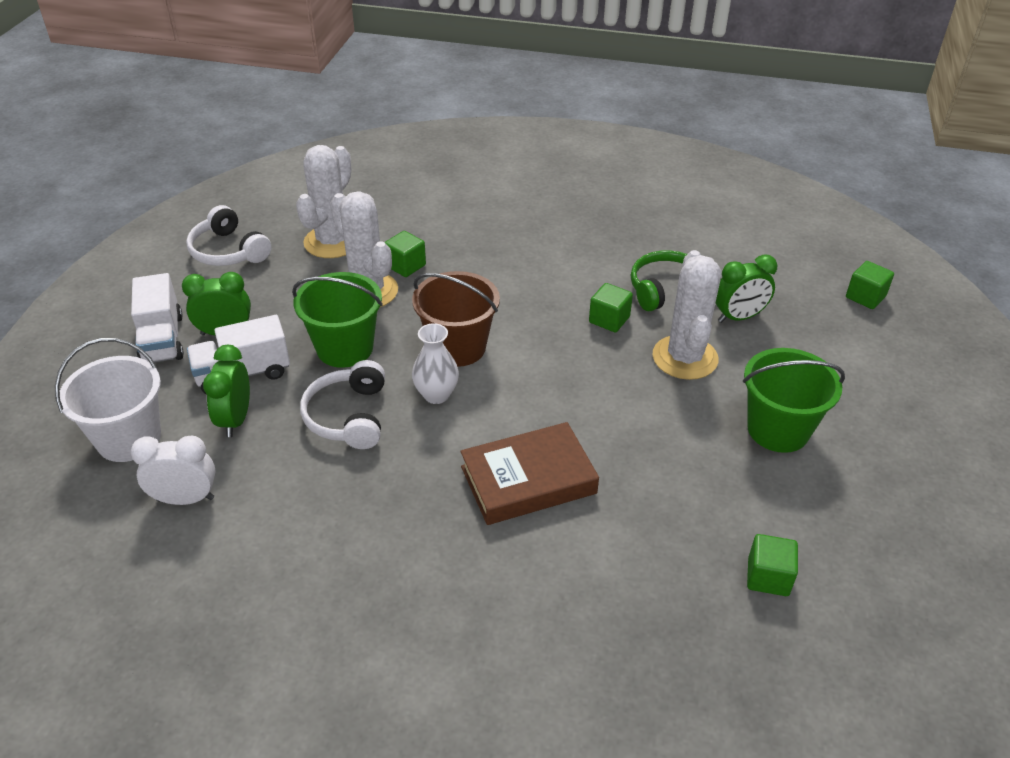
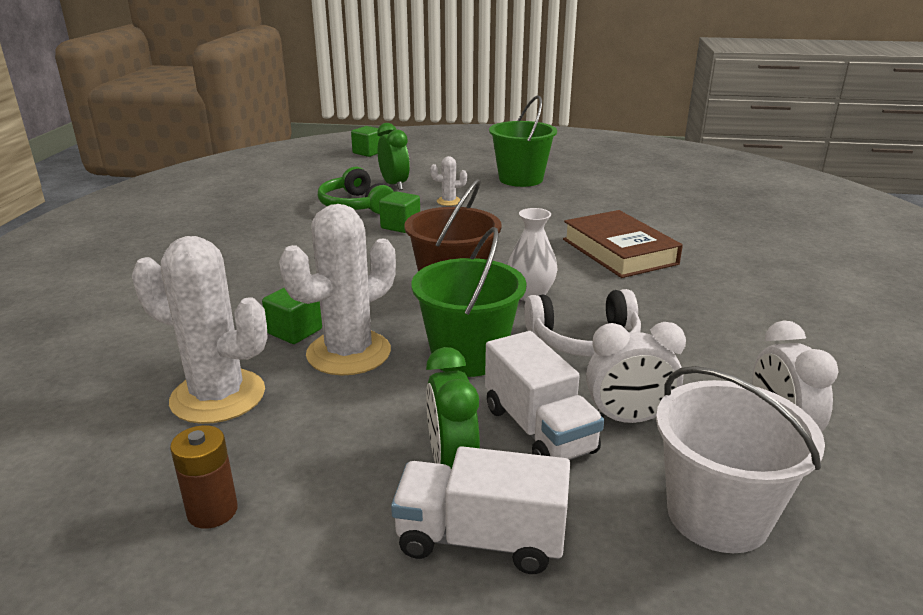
camera: 95 degrees left, 15 degrees down
(162, 339) = (480, 539): white truck -> white truck turned 150 degrees counterclockwise
(228, 251) = (212, 511): white headphones -> brown battery
(235, 419) = (628, 419): green clock -> white clock
(685, 358) = (449, 201): white cactus -> white cactus, size x0.45
(768, 577) = (654, 186): green cube -> none

